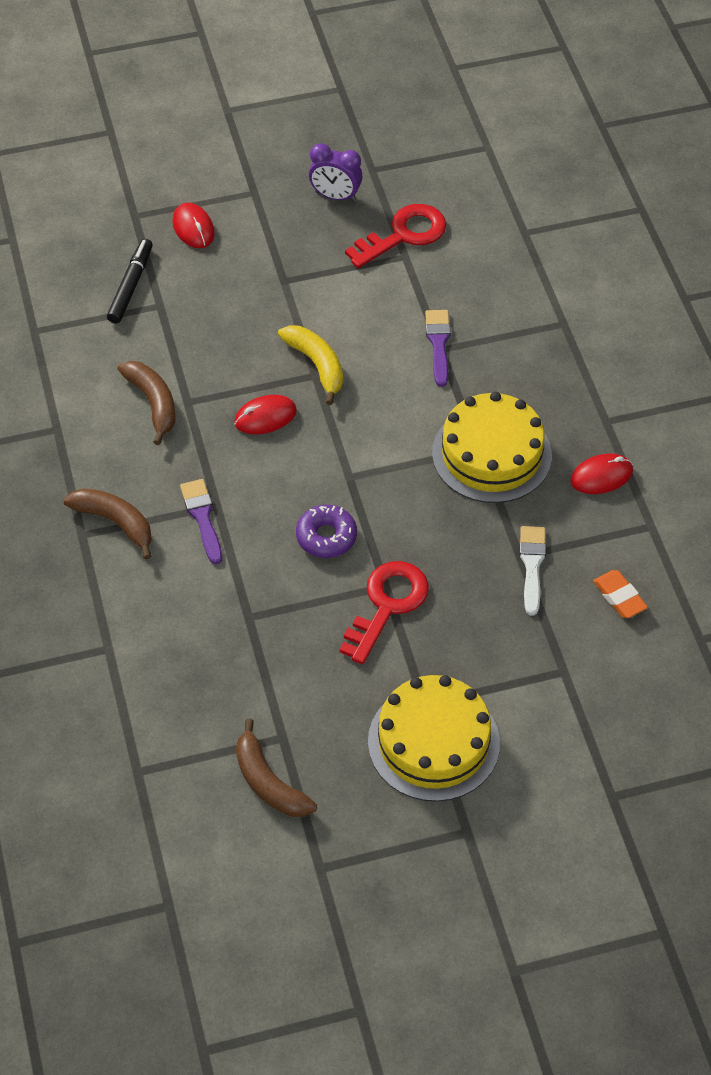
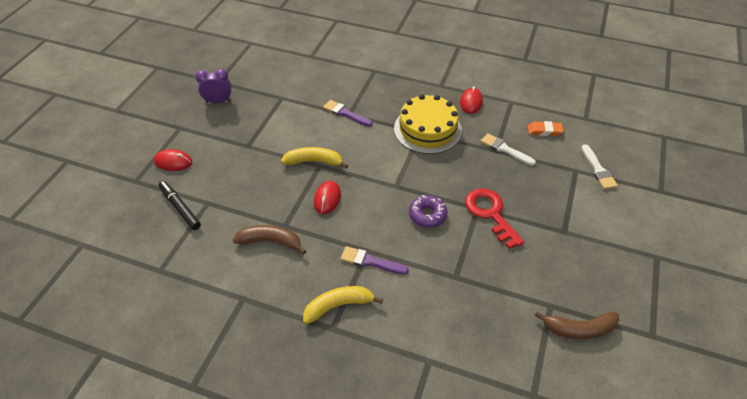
camera: 55 degrees left, 5 degrees down
(115, 522) = (338, 306): brown banana -> yellow banana
(335, 196) = (218, 101): purple clock -> purple clock turned 150 degrees counterclockwise
(403, 235) = (268, 92): red key -> none
(433, 742) = (591, 241): yellow cake -> none
(590, 699) = (598, 170): none -> white brush

